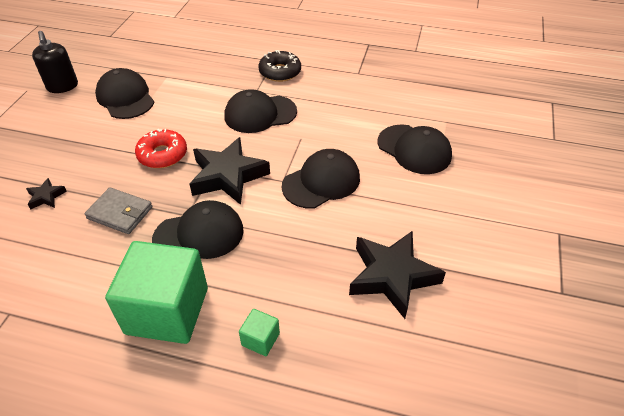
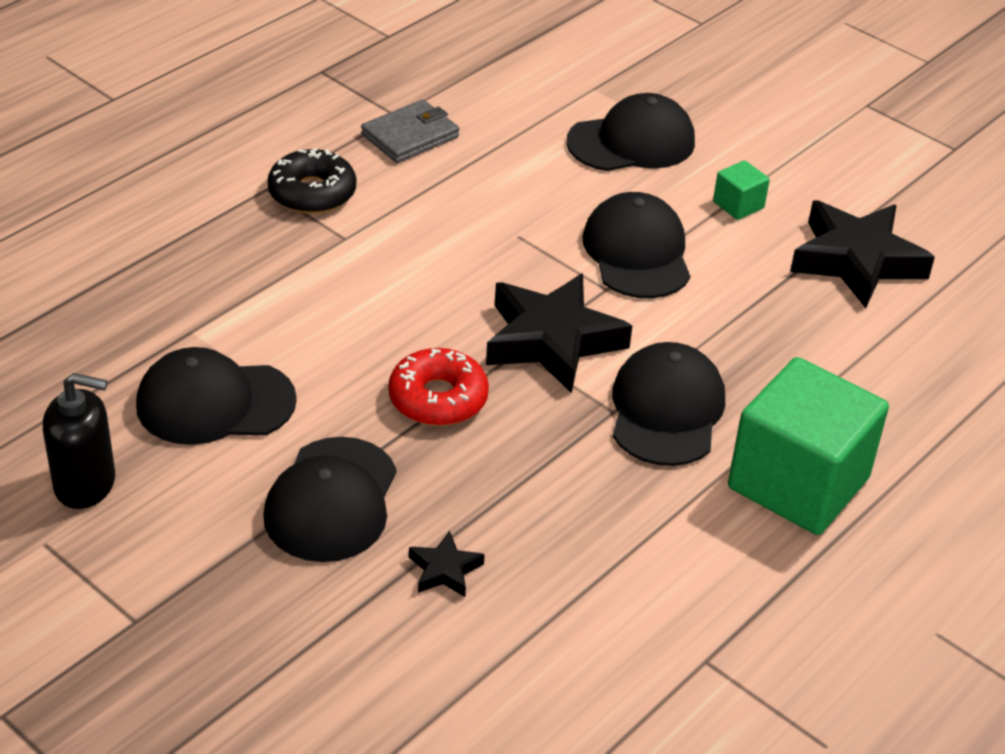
camera: 65 degrees left, 5 degrees down
(120, 213) = (555, 485): grey wallet -> grey wallet (410, 136)
(260, 114) = (417, 256): black cap -> black cap (331, 500)
(260, 339) = (895, 409): green cube -> green cube (738, 205)

